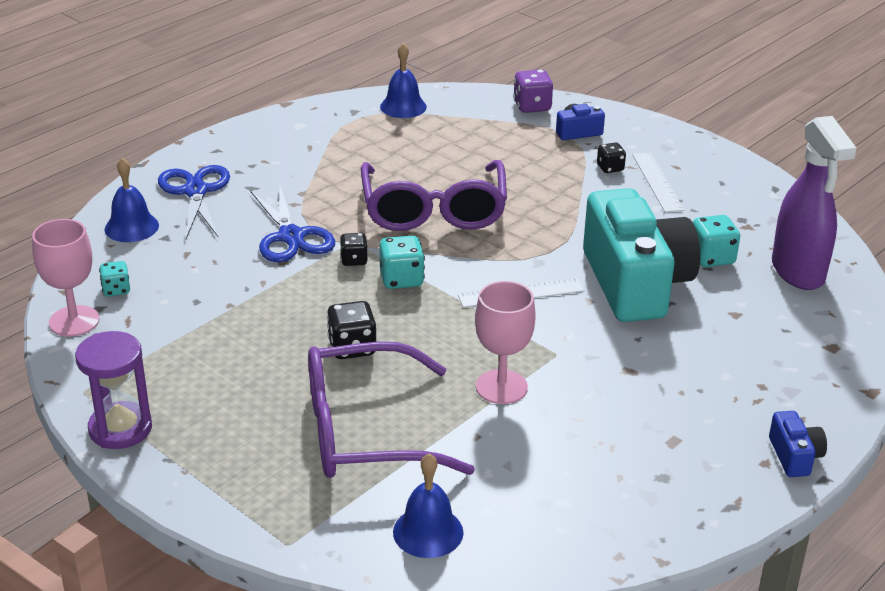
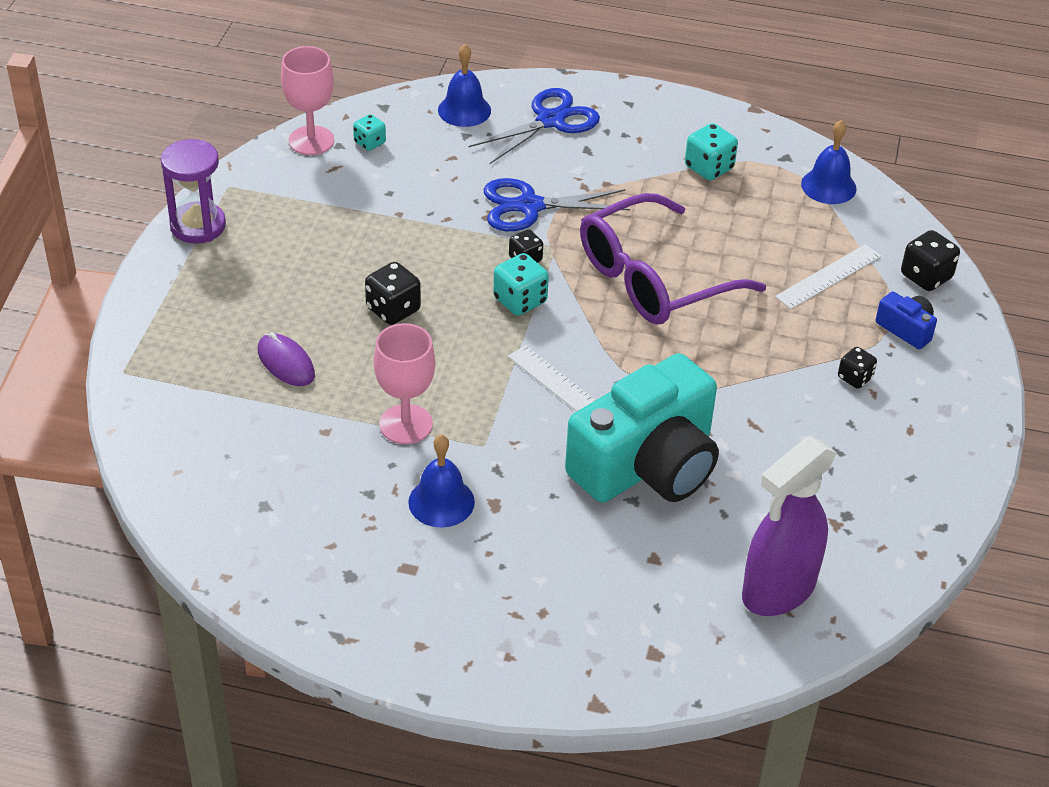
camera: 60 degrees right, 10 degrees up
(291, 236) = (529, 206): blue scissors -> blue scissors turned 45 degrees clockwise
(367, 432) = (286, 363): purple glasses -> purple mouse
(428, 532) = (184, 446): blue bell -> blue bell (441, 502)
(532, 106) = (926, 277): purple dice -> black dice
(657, 182) = (861, 424): white ruler -> white ruler (828, 276)
(711, 258) = (745, 511): turquoise dice -> turquoise dice (709, 168)
(794, 456) = (445, 666): blue camera -> none

